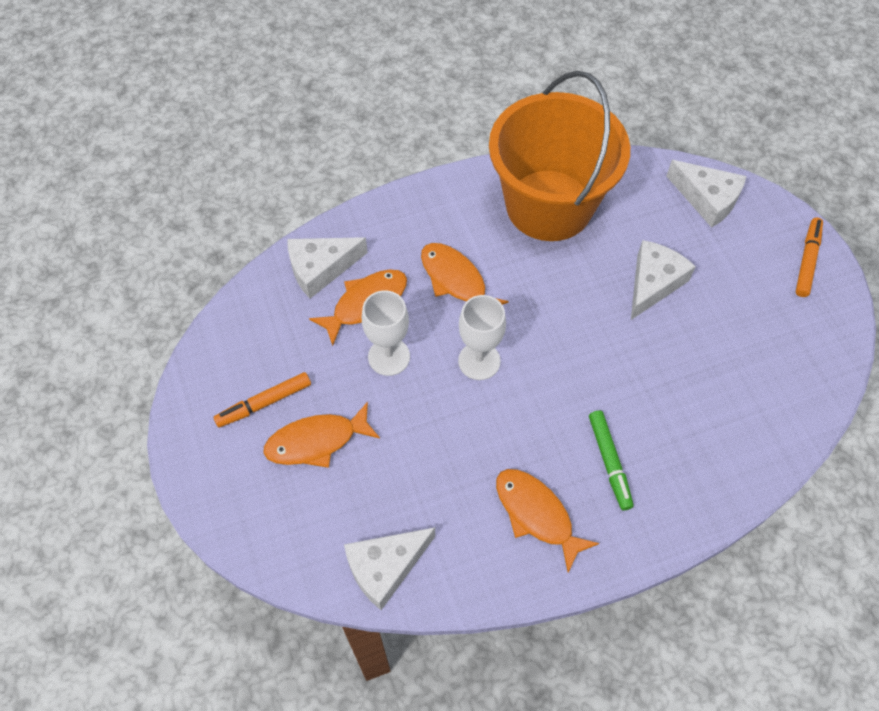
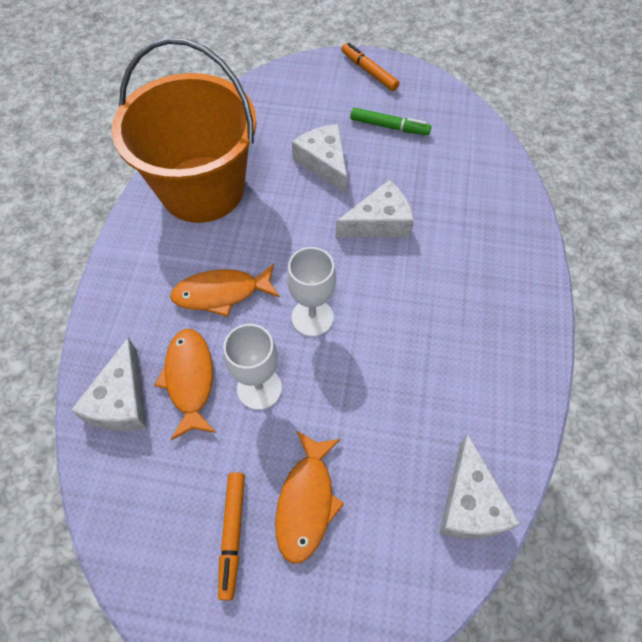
camera: 60 degrees left, 0 degrees up
(536, 514) = (479, 350): orange fish -> none
(609, 462) = (459, 274): green marker -> green marker (389, 126)
(707, 199) = (277, 94): white cheese -> white cheese (379, 222)

